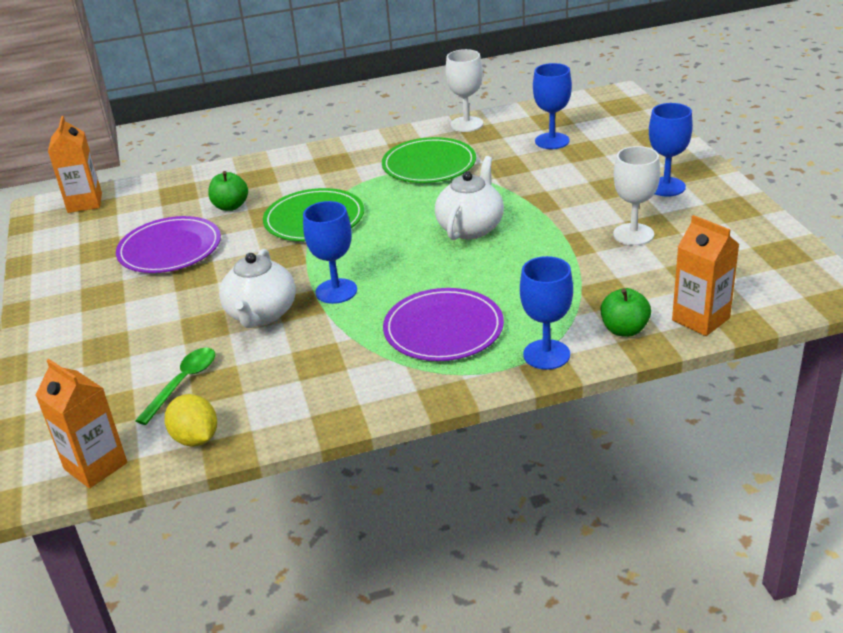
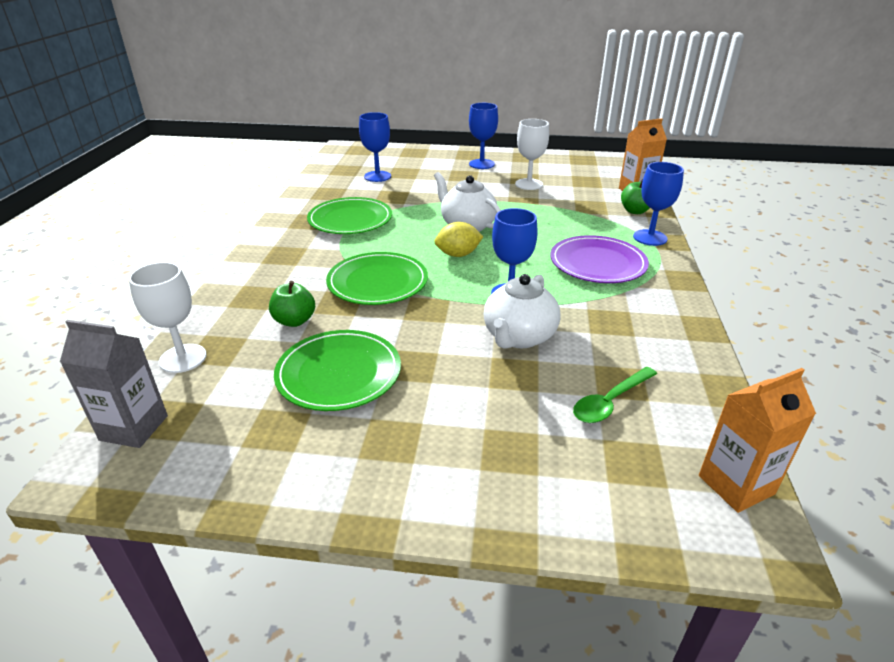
camera: 70 degrees left, 0 degrees up
(85, 203) = (134, 428): orange carton -> grey carton
(170, 249) = (339, 373): purple plate -> green plate
(183, 383) = (610, 402): green spoon -> green spoon turned 90 degrees counterclockwise
(196, 438) = (705, 407): yellow lemon -> yellow lemon (458, 254)
(261, 314) = (519, 337): white teapot -> white teapot turned 90 degrees clockwise
(466, 124) = (306, 194): white goblet -> white goblet (183, 358)

